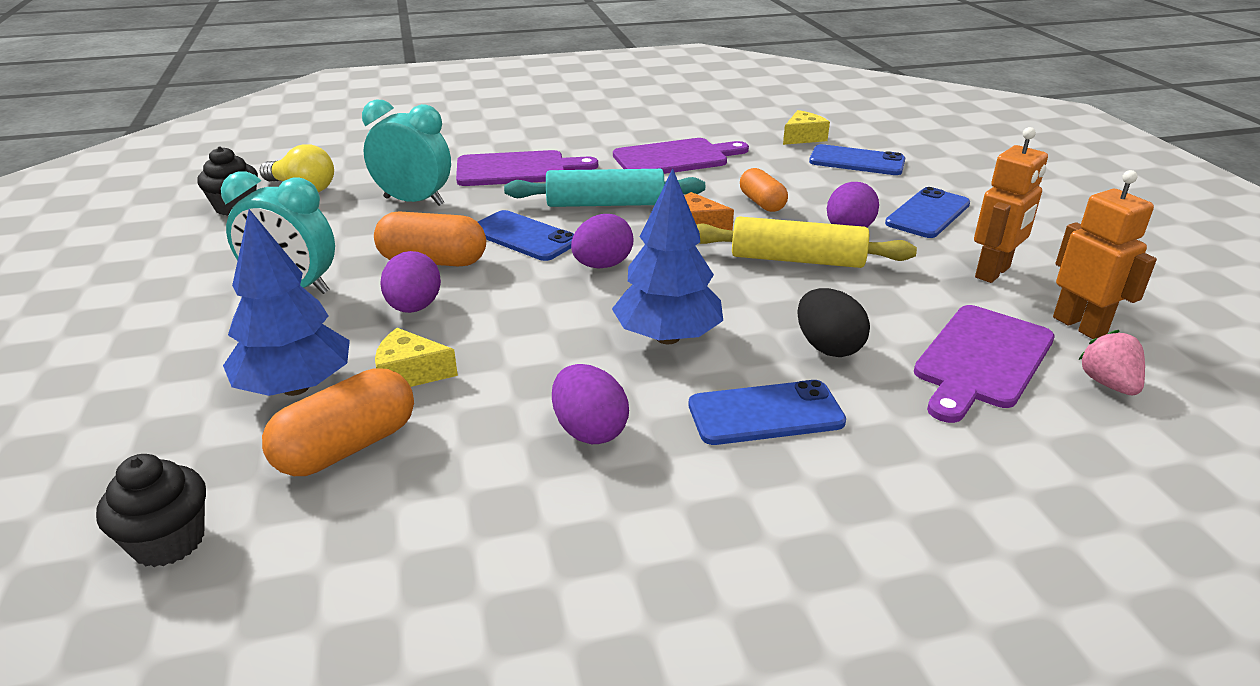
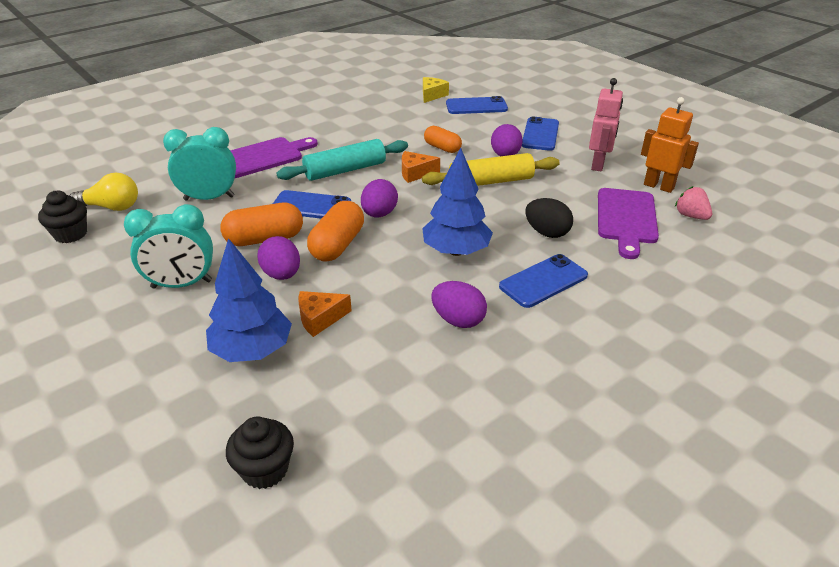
camera: 25 degrees left, 5 degrees up
(347, 447) = (323, 376): orange capsule -> orange capsule (337, 245)
(410, 373) = (320, 318): yellow cheese -> orange cheese
(675, 158) = (363, 126): purple cutting board -> none
(993, 272) = (598, 164): orange robot -> pink robot

